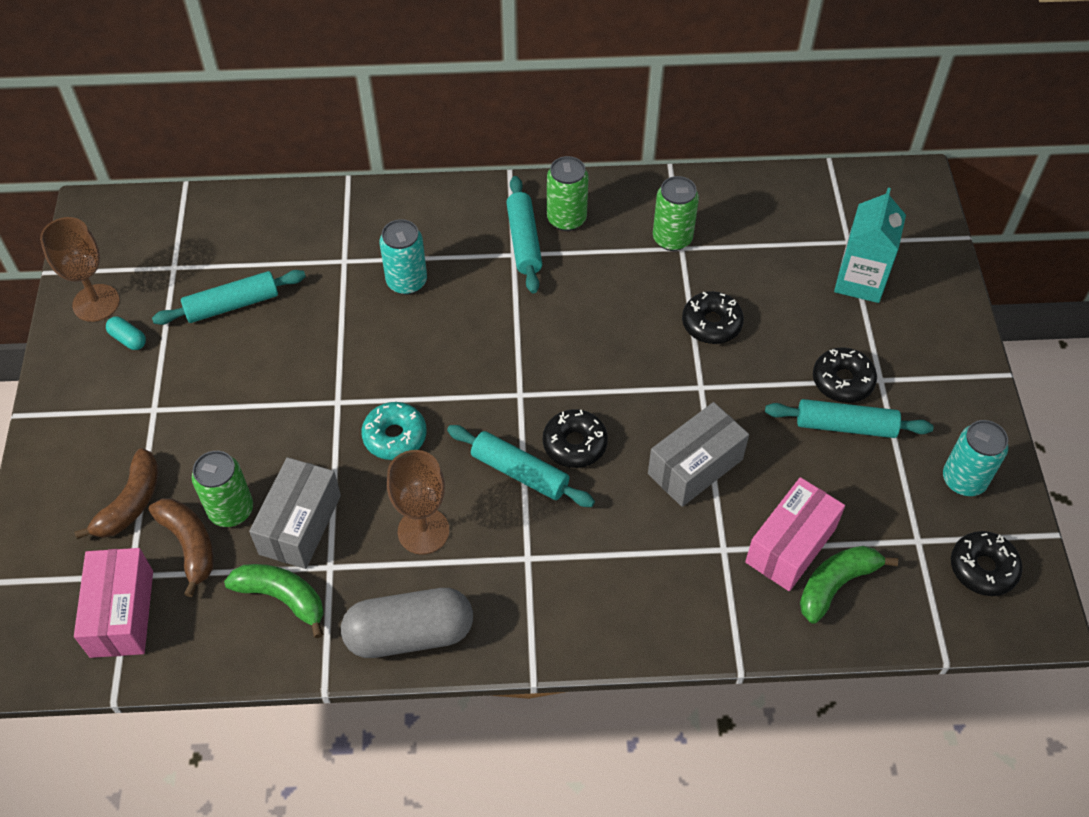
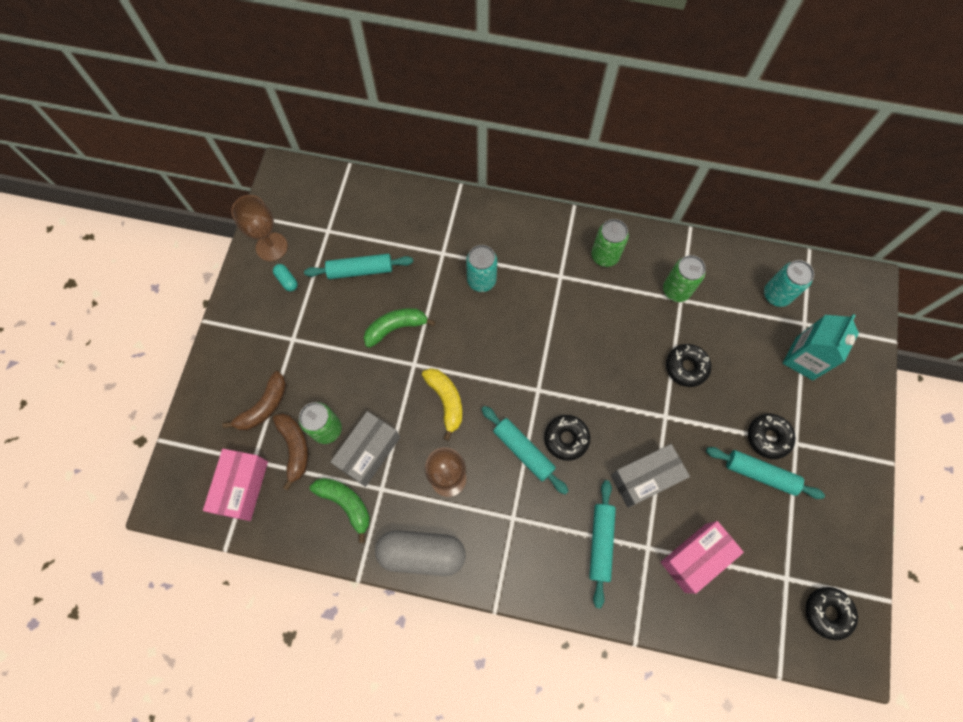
camera: 15 degrees right, 15 degrees up
(395, 436) = (446, 401): turquoise donut -> yellow banana
(524, 241) = (570, 267): turquoise rolling pin -> turquoise rolling pin (600, 543)
(836, 585) = (719, 596): green banana -> green banana (396, 328)
(963, 480) = (833, 539): turquoise can -> turquoise can (776, 295)

